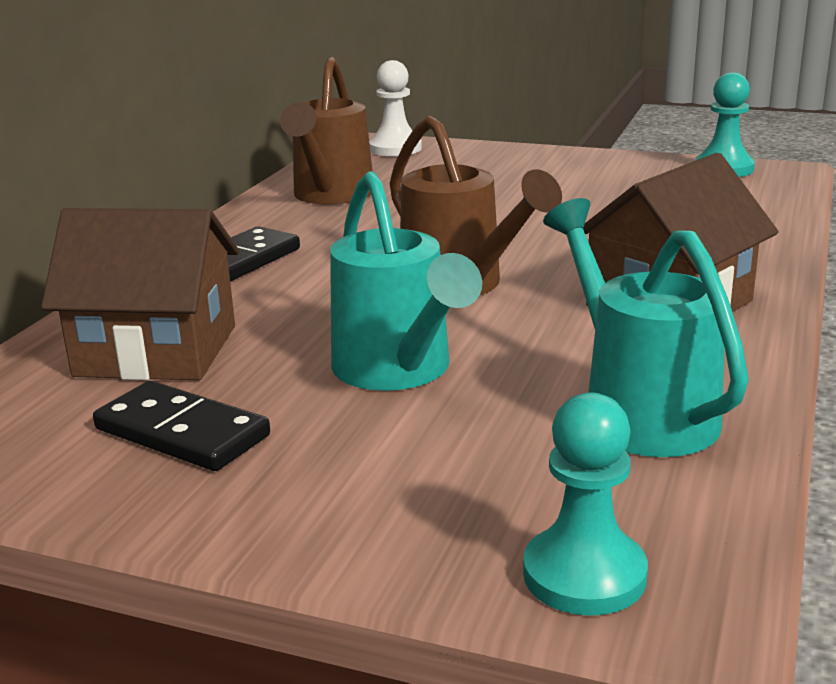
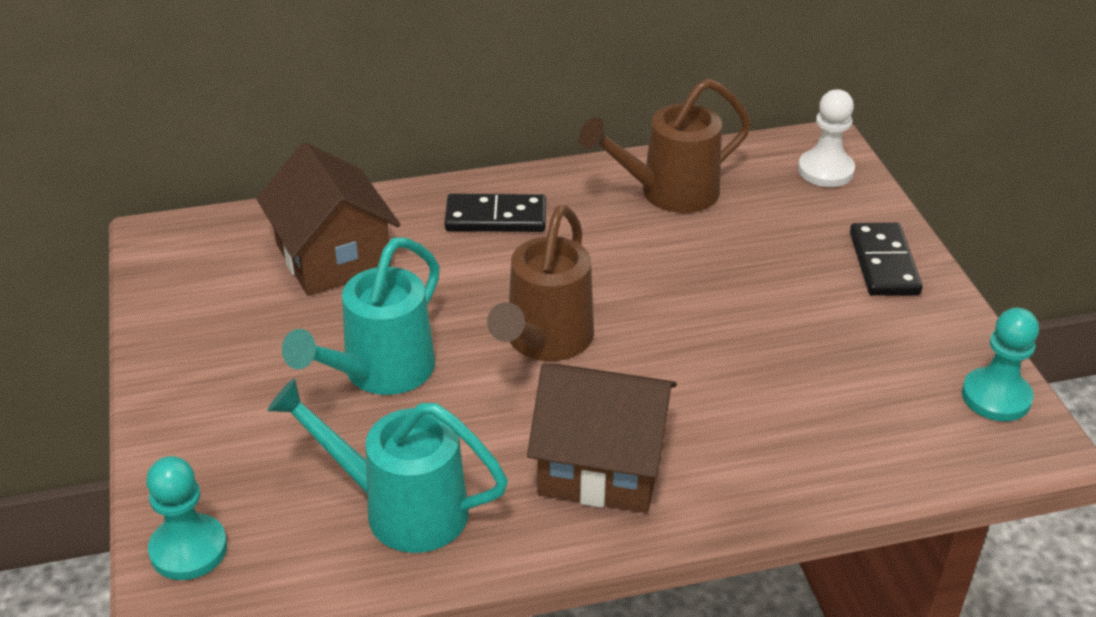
camera: 55 degrees right, 15 degrees up
(182, 432) = (242, 323): black domino -> black domino (884, 263)
(639, 411) = (401, 508): turquoise watering can -> turquoise watering can turned 105 degrees counterclockwise

